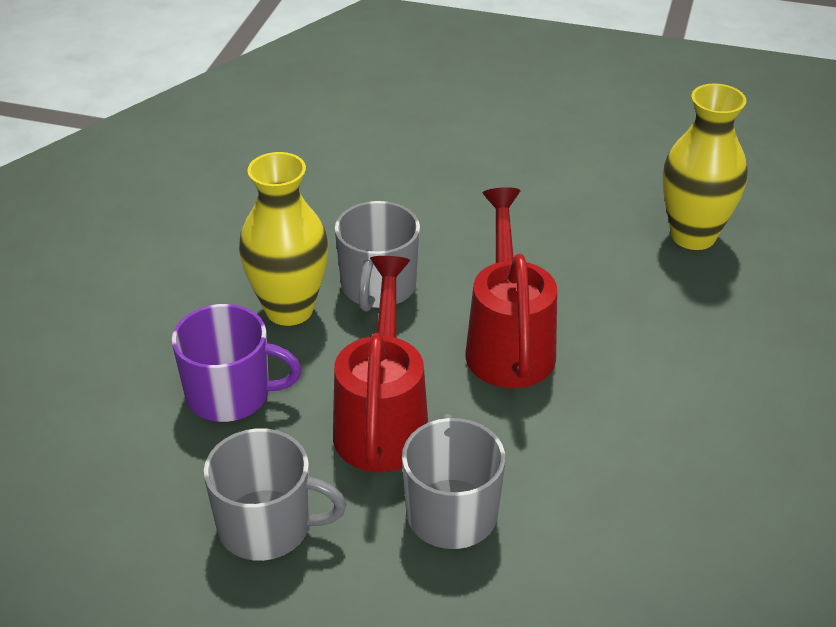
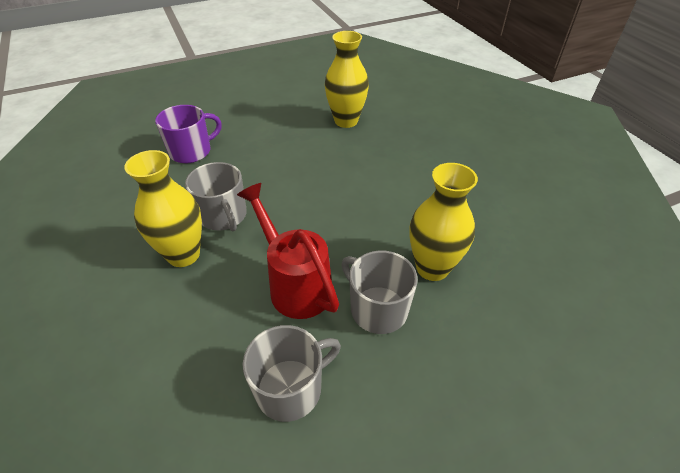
camera: 40 degrees left, 5 degrees up
(230, 394) = (193, 324): purple mug -> purple mug (191, 151)
(508, 342) = (316, 208): red watering can -> none
(581, 512) = (432, 268): none -> yellow vase

